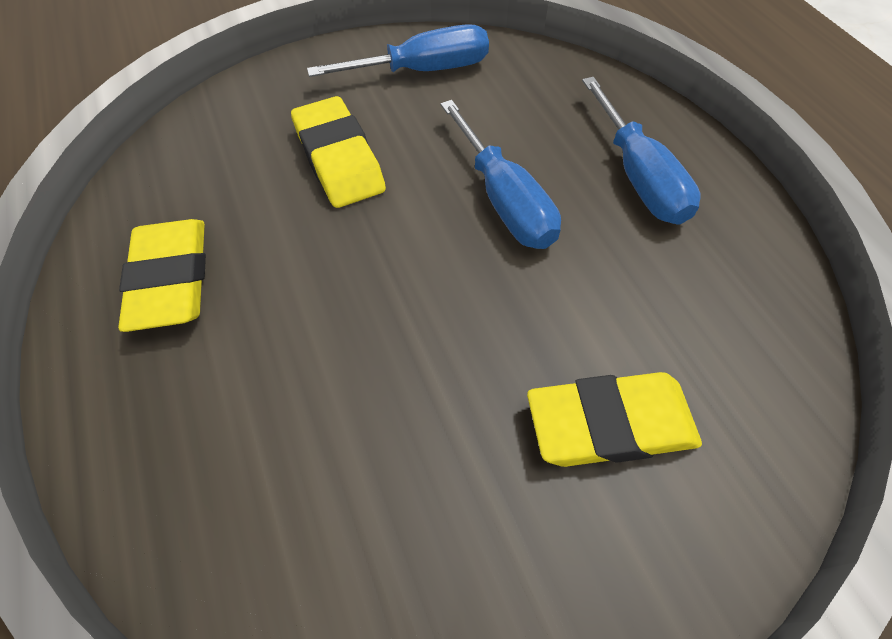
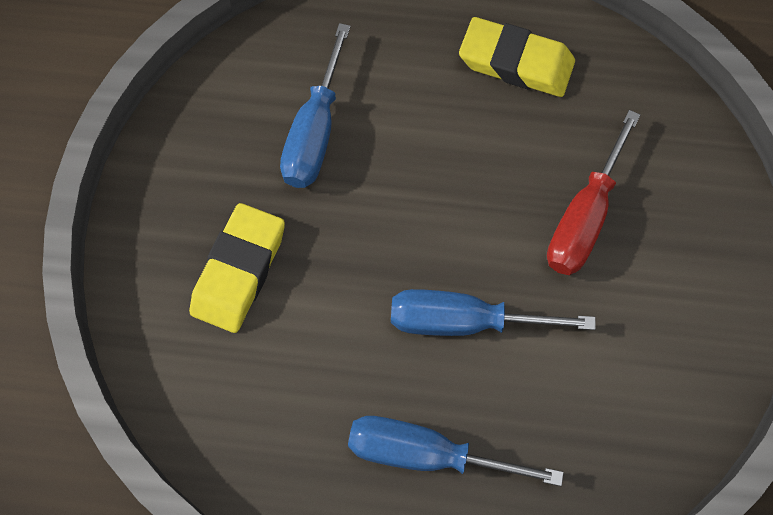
camera: 120 degrees right, 10 degrees up
(339, 159) = (584, 217): yellow eraser -> red screwdriver
(423, 71) = (677, 348): blue screwdriver -> blue screwdriver (315, 132)

